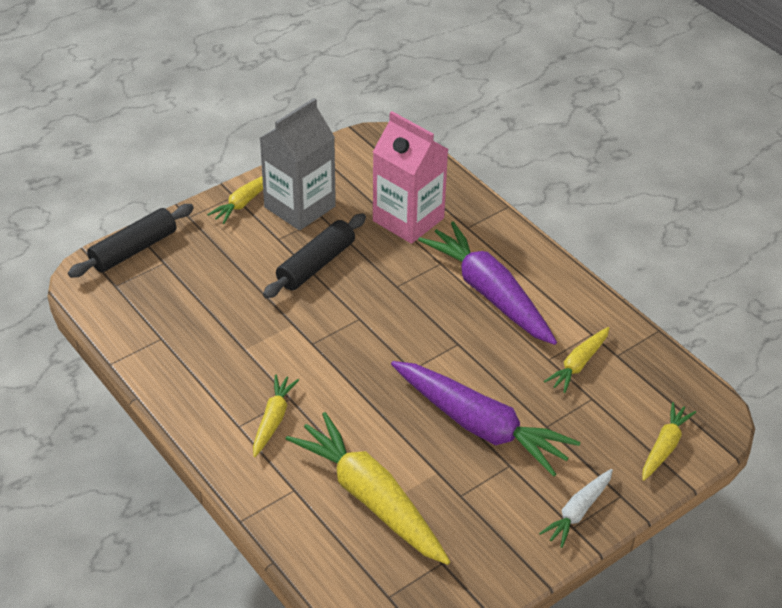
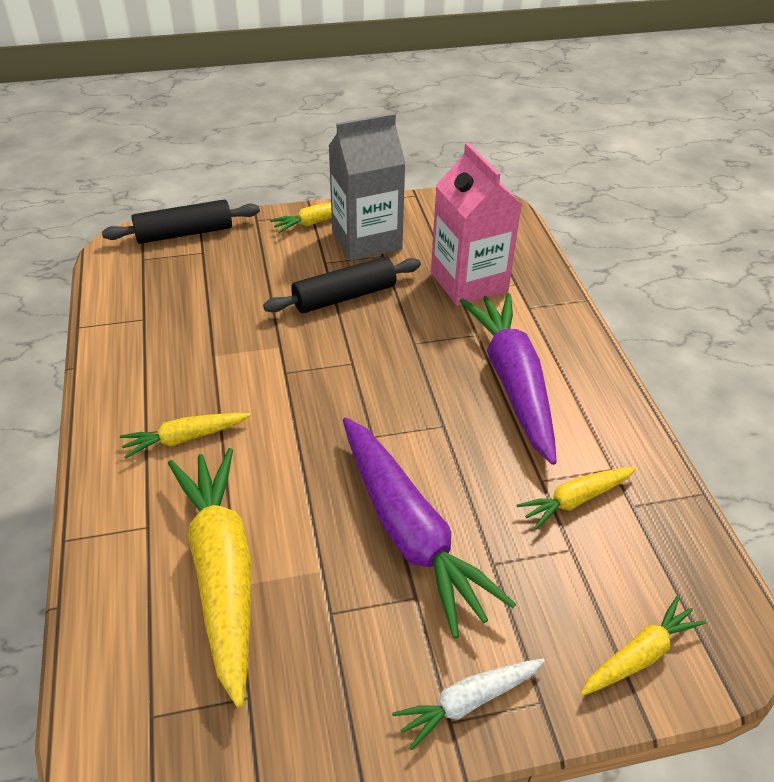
camera: 25 degrees right, 0 degrees up
(273, 420) = (185, 438): yellow carrot -> yellow carrot turned 150 degrees counterclockwise

